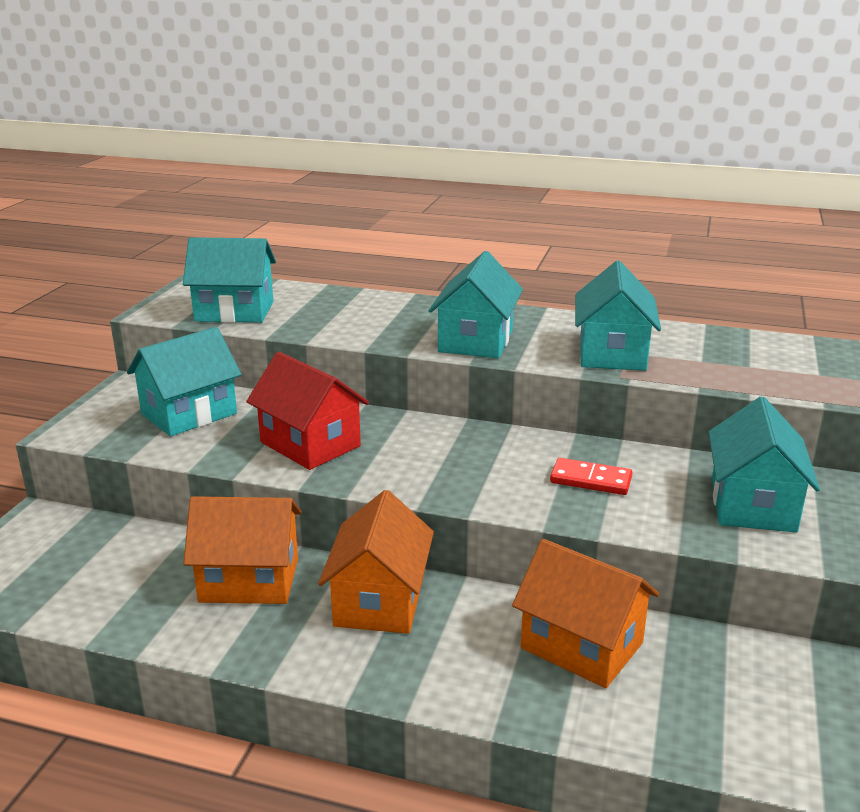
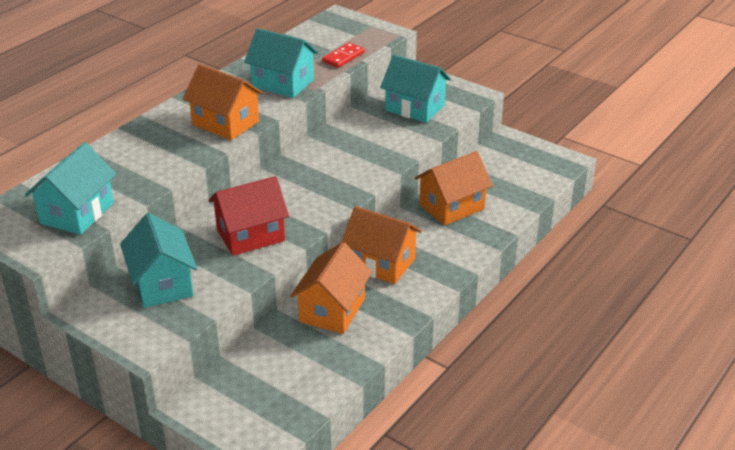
camera: 70 degrees left, 10 degrees up
(476, 341) = (225, 123): turquoise house -> orange house
(590, 480) = (362, 146): red domino -> red domino (343, 57)

